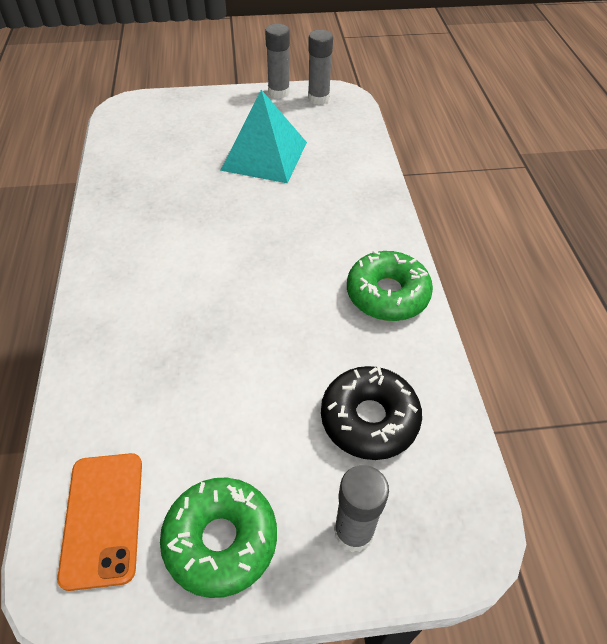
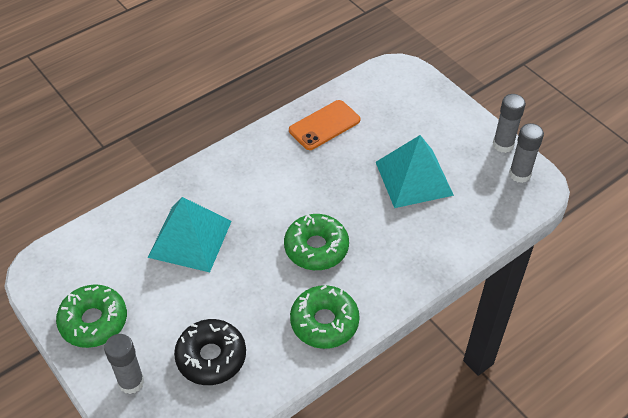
camera: 60 degrees right, 0 degrees up
(103, 518) = (78, 263): orange phone -> orange phone (324, 125)
(178, 365) = (190, 239): none -> turquoise pyramid
(288, 258) = (316, 248): none -> green donut

